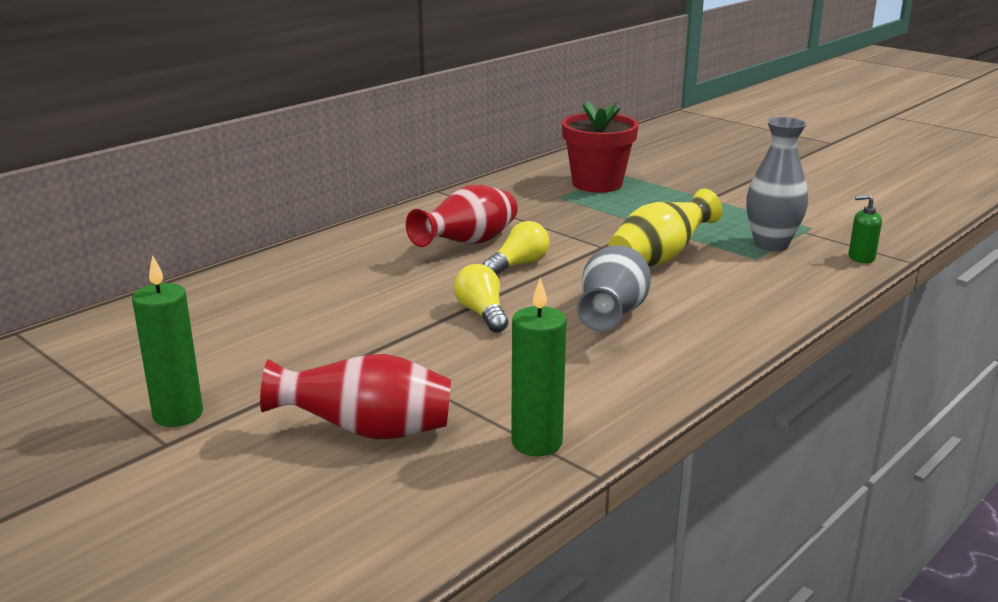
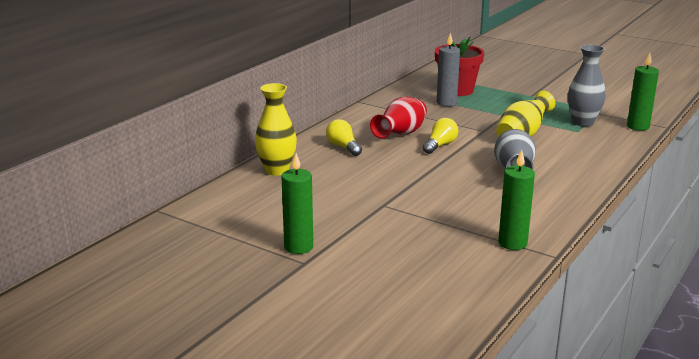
camera: 10 degrees left, 0 degrees up
(241, 285) = (277, 170): none -> yellow vase
(367, 432) = (415, 246): red vase -> none
(482, 313) = (437, 176): yellow light bulb -> yellow light bulb (343, 147)
(569, 201) = (446, 103): none -> grey candle
(861, 257) = (638, 126): green soap dispenser -> green candle

